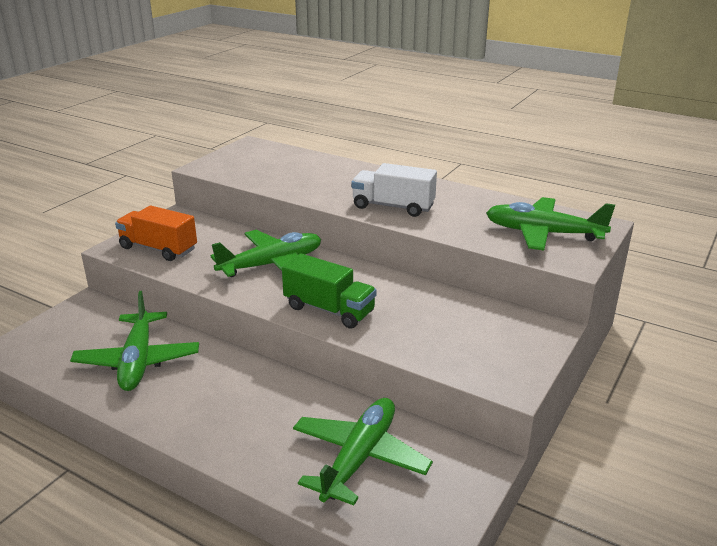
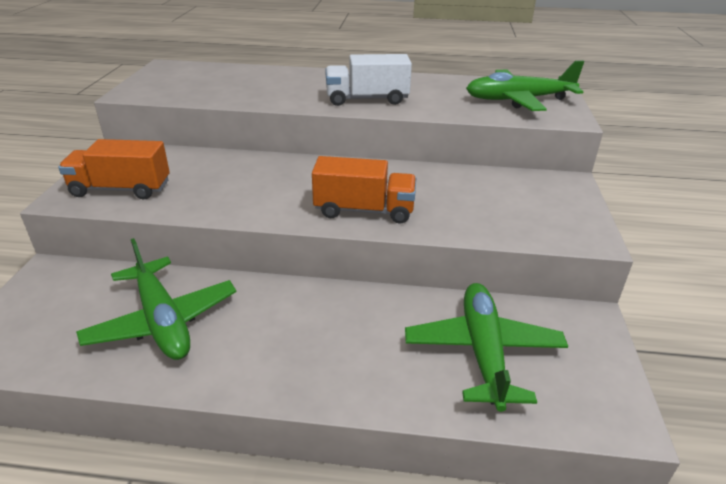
camera: 25 degrees left, 5 degrees up
(272, 264) = (266, 180): green plane -> none
(329, 310) = (364, 210): green truck -> orange truck

